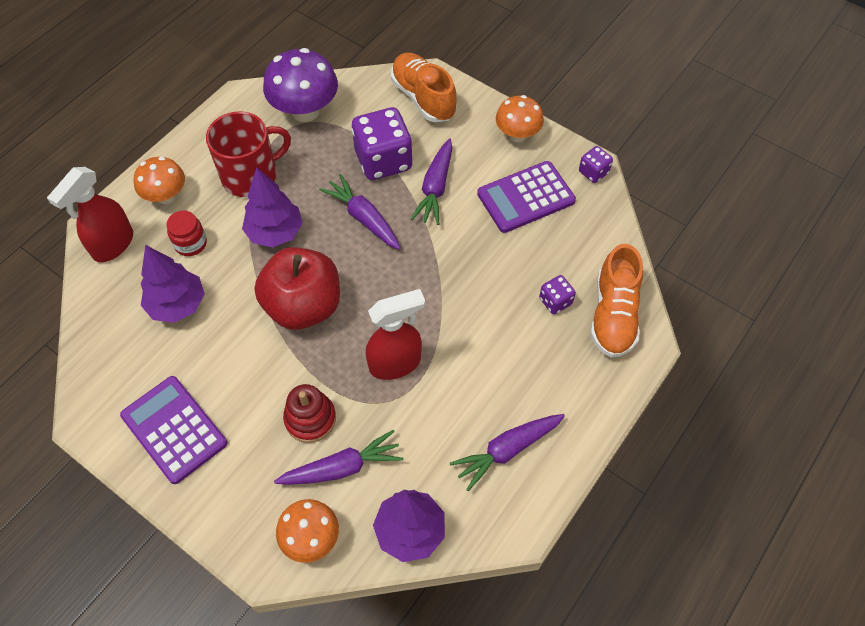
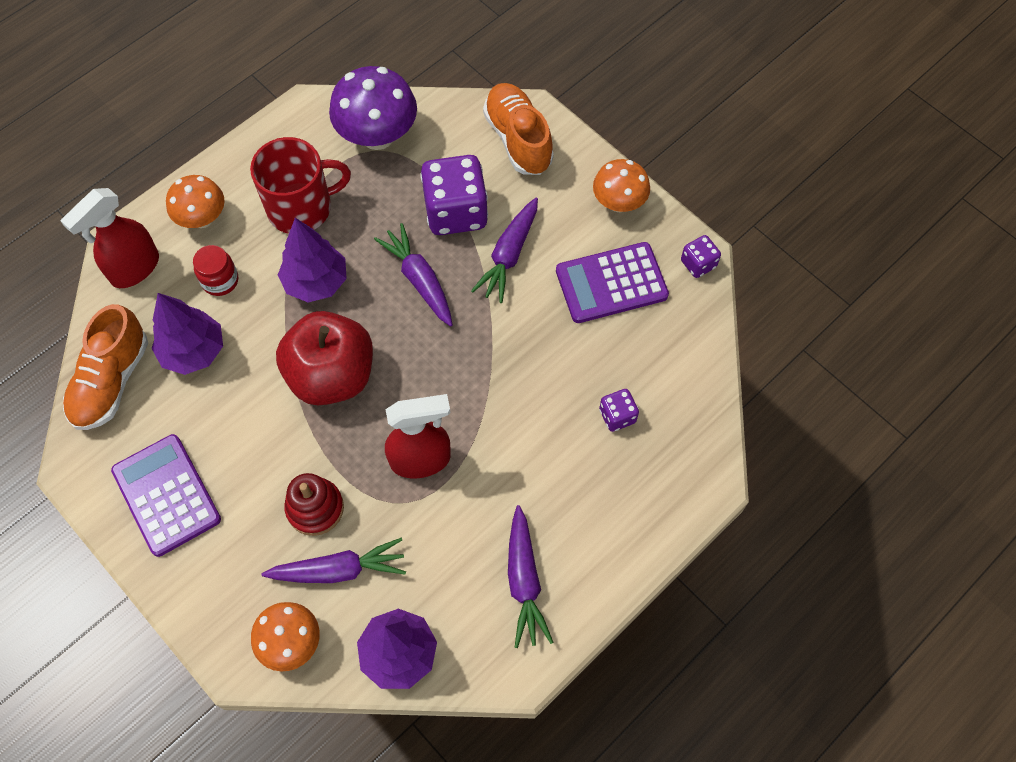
camera: 10 degrees right, 5 degrees up
(507, 450) = (524, 581): purple carrot -> purple carrot turned 75 degrees counterclockwise
(613, 315) = (680, 443): orange shoe -> orange shoe (111, 381)

